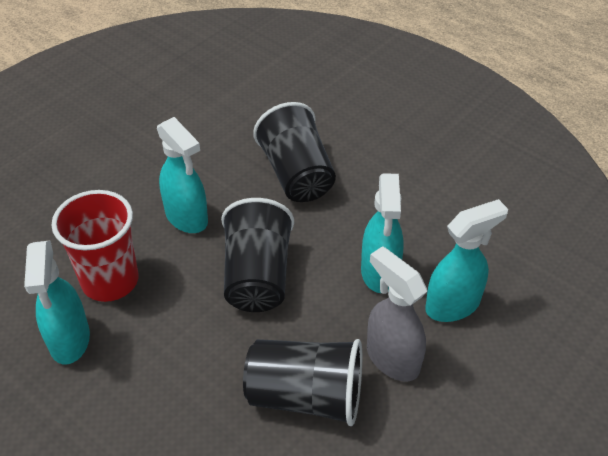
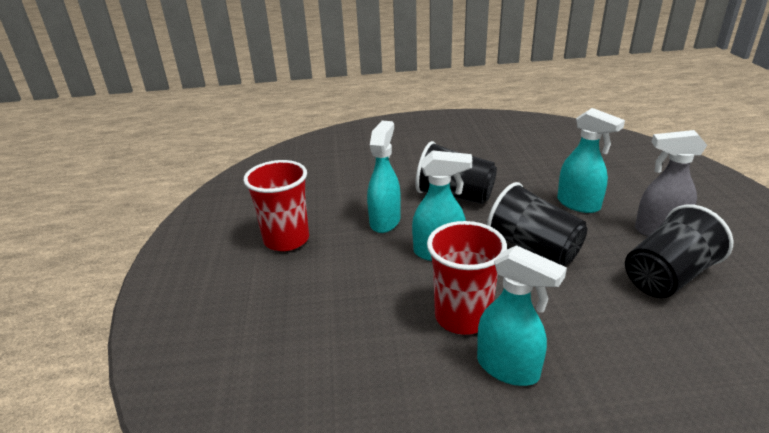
camera: 45 degrees left, 15 degrees down
(115, 118) = (286, 239): none -> red cup
(453, 305) = (631, 193): turquoise spray bottle -> turquoise spray bottle (385, 221)

